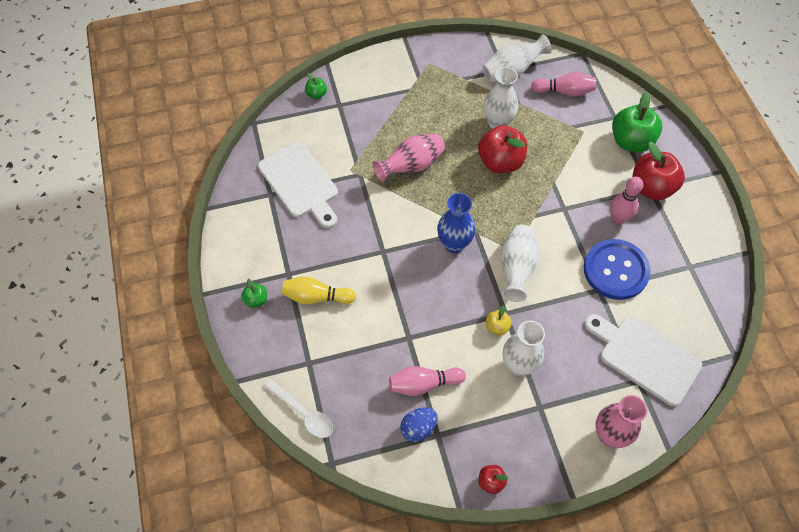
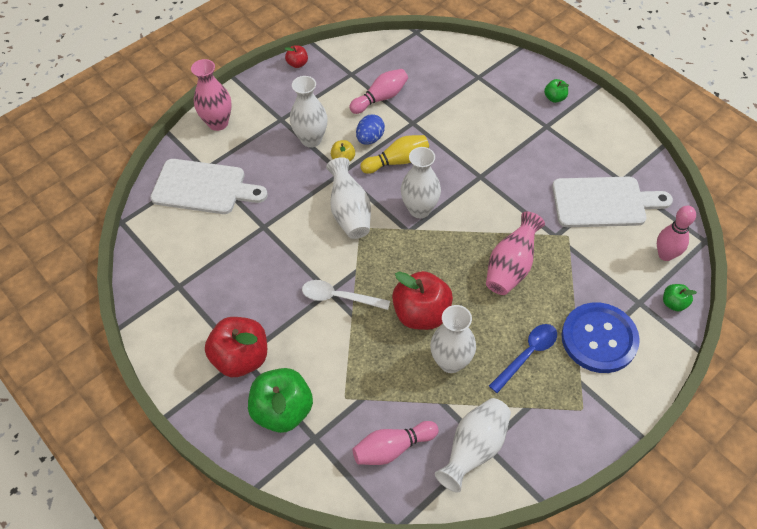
camera: 155 degrees right, 5 degrees down
(300, 183) = (603, 202): white cutting board -> white cutting board turned 150 degrees clockwise
(303, 413) = (457, 48): white spoon -> white spoon (339, 297)
(316, 297) = (508, 119): yellow bowling pin -> yellow bowling pin (397, 161)
(418, 428) = (367, 72): blue egg -> blue egg (370, 139)
(442, 106) = (527, 354): none -> blue spoon
(454, 244) = (419, 209): blue vase -> white vase
(615, 270) = (253, 250): blue button -> blue button (599, 339)
(618, 218) = (267, 305): pink bowling pin -> pink bowling pin (665, 255)

